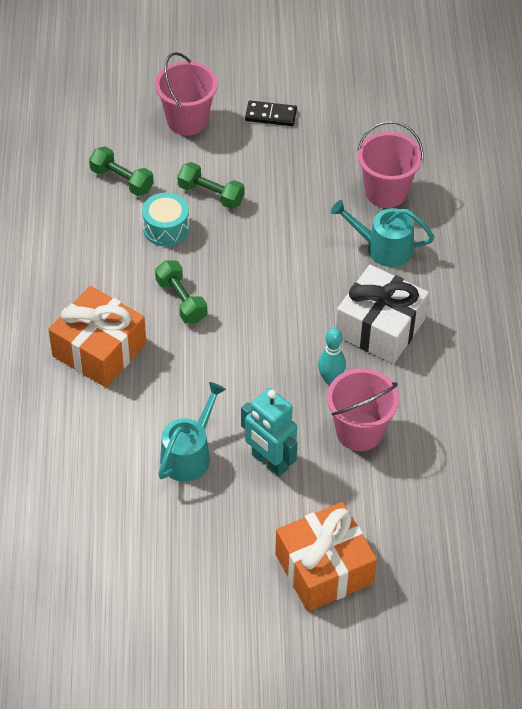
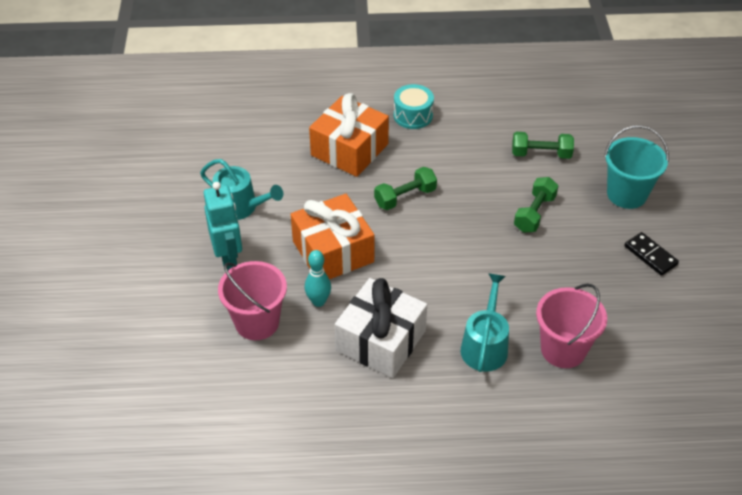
camera: 90 degrees right, 5 degrees down
(122, 180) = (541, 154): green dumbbell -> green dumbbell turned 60 degrees clockwise
(166, 228) = (488, 184): turquoise drum -> turquoise drum (413, 115)
(187, 120) = (626, 194): pink bucket -> turquoise bucket
(269, 462) = (228, 258): turquoise robot -> turquoise robot turned 120 degrees clockwise
(271, 115) = (650, 255): black domino -> black domino turned 45 degrees counterclockwise
(324, 569) = (115, 296): orange gift -> orange gift (333, 251)

